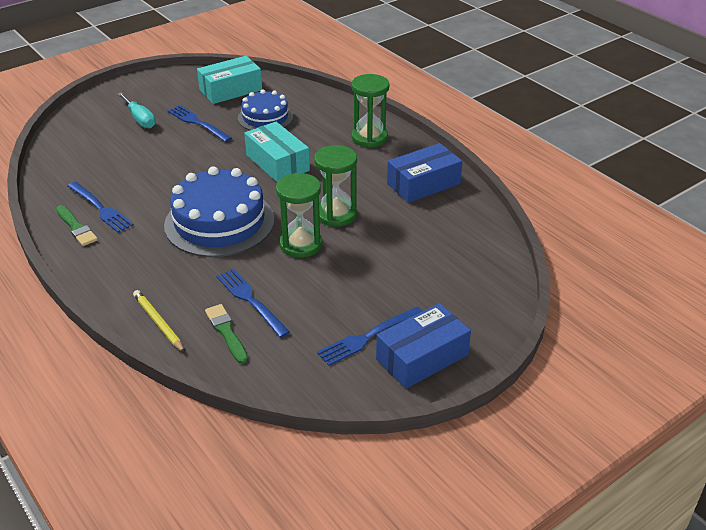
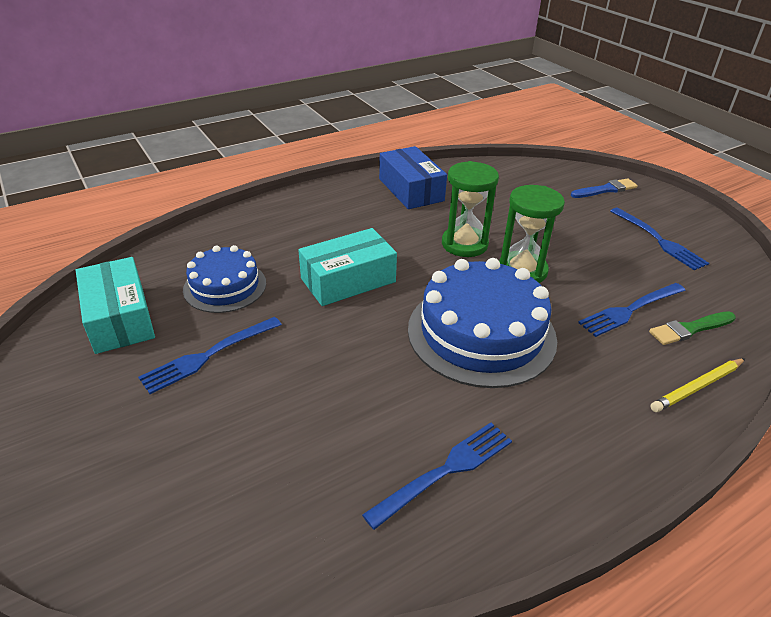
camera: 85 degrees left, 0 degrees up
(76, 227) = (501, 502): green brush -> none
(140, 119) = (158, 432): turquoise screwdriver -> none
(369, 138) = (310, 212): green hourglass -> none
(422, 357) = (673, 216): blue box -> none
(468, 311) = (605, 190): none -> blue brush

